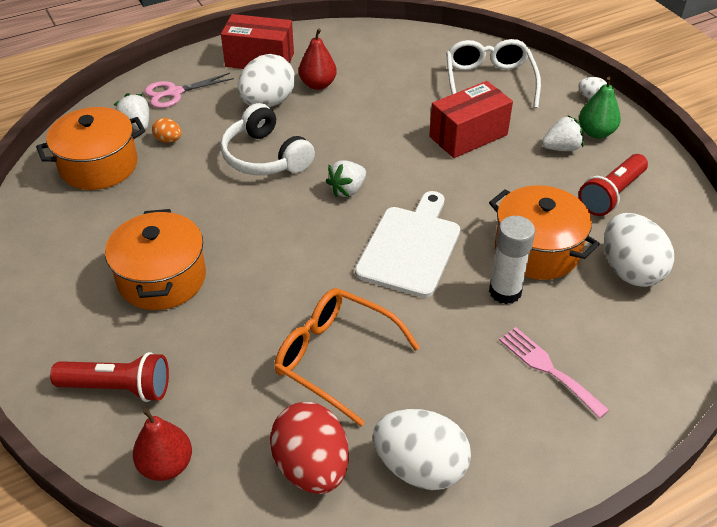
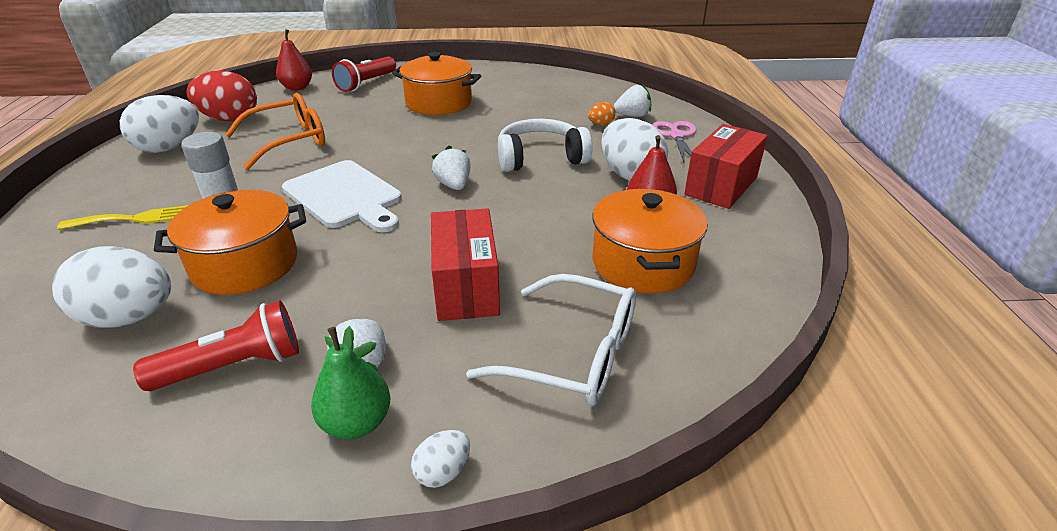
camera: 115 degrees right, 10 degrees down
(99, 165) = (586, 98): orange pot -> orange pot (643, 263)
(548, 368) = (136, 218): pink fork -> yellow fork
(611, 195) = (234, 366): red flashlight -> red flashlight turned 90 degrees clockwise

